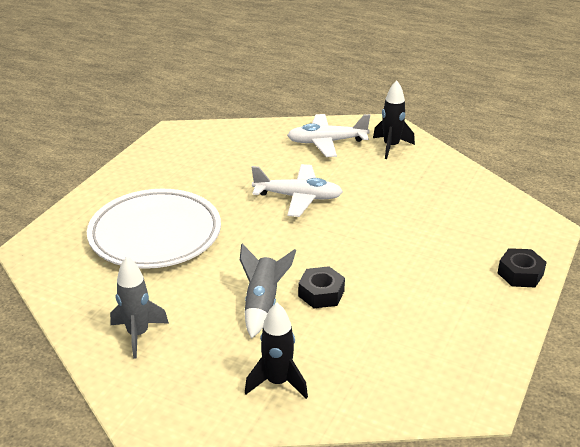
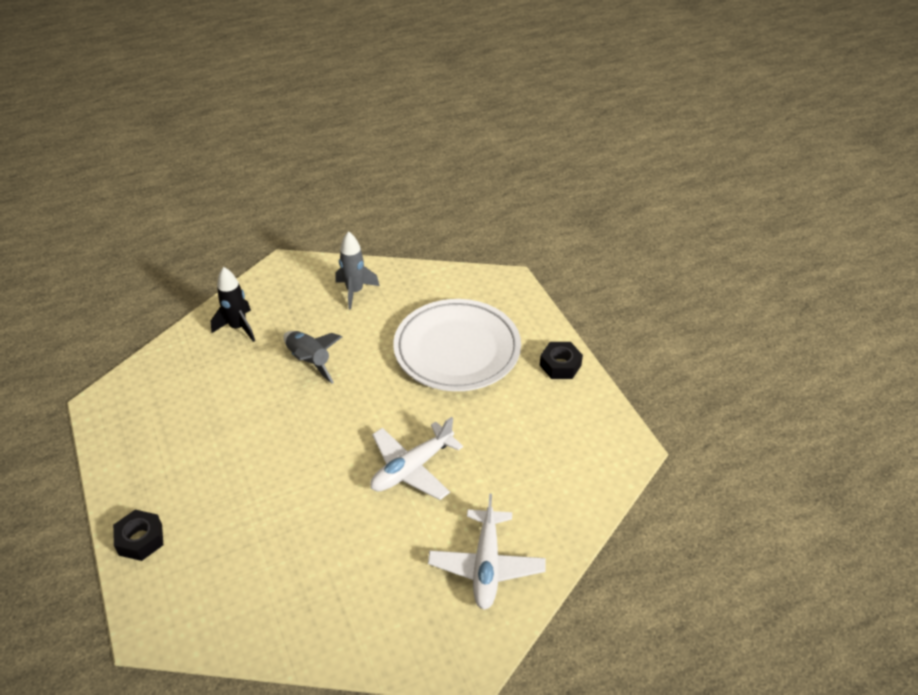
camera: 130 degrees right, 10 degrees up
(321, 293) = (281, 398): black nut -> black nut (560, 365)
(327, 142) = (486, 565): white plane -> white plane turned 150 degrees clockwise
(391, 147) = (418, 621): black rocket -> none

